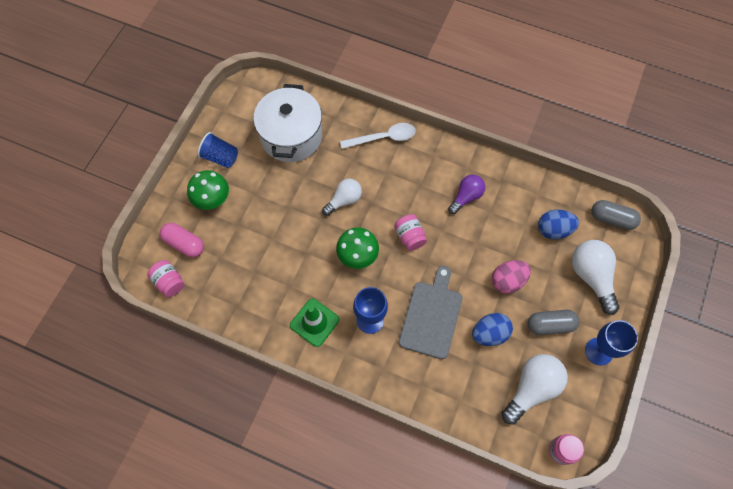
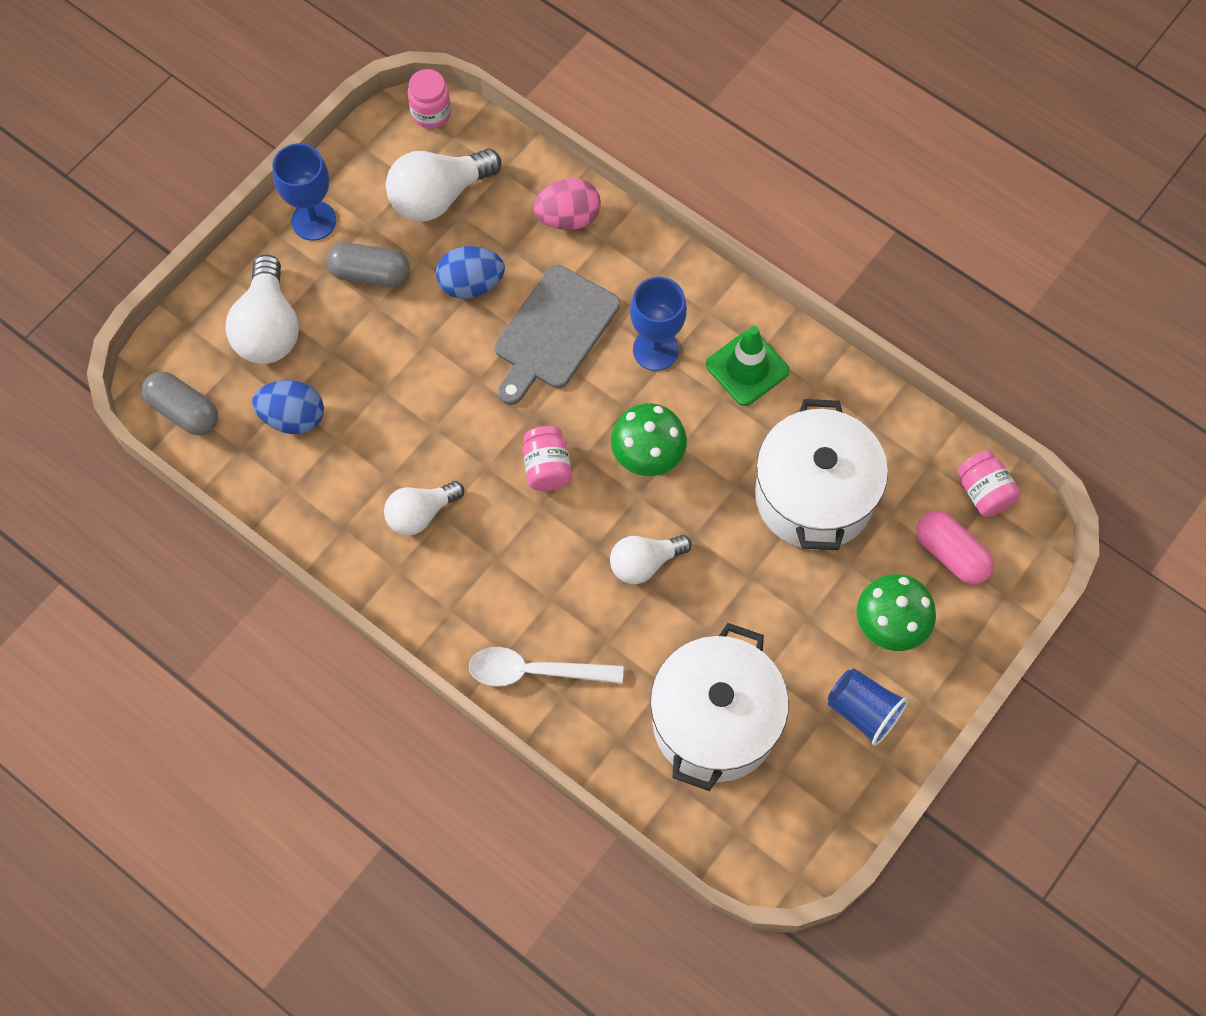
camera: 165 degrees left, 0 degrees up
(263, 257) = (814, 496): none -> white pot
(466, 197) = (421, 514): purple light bulb -> white light bulb
(508, 281) = (408, 355): pink egg -> pink egg (568, 218)

